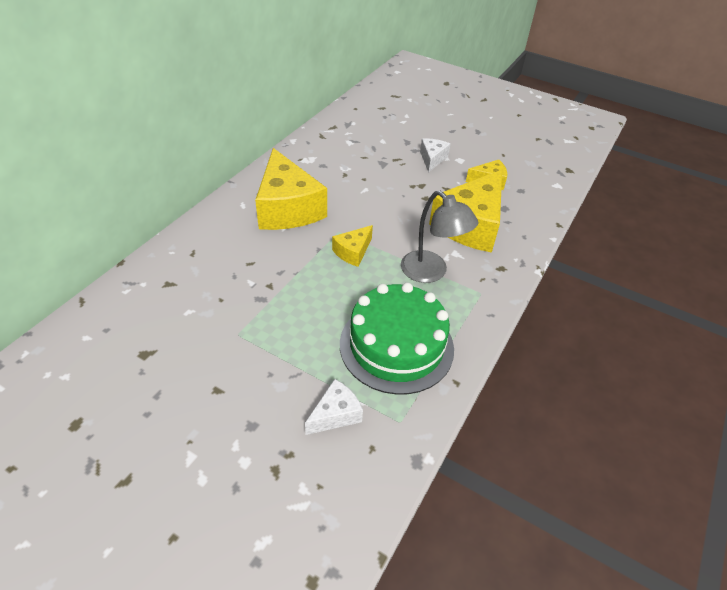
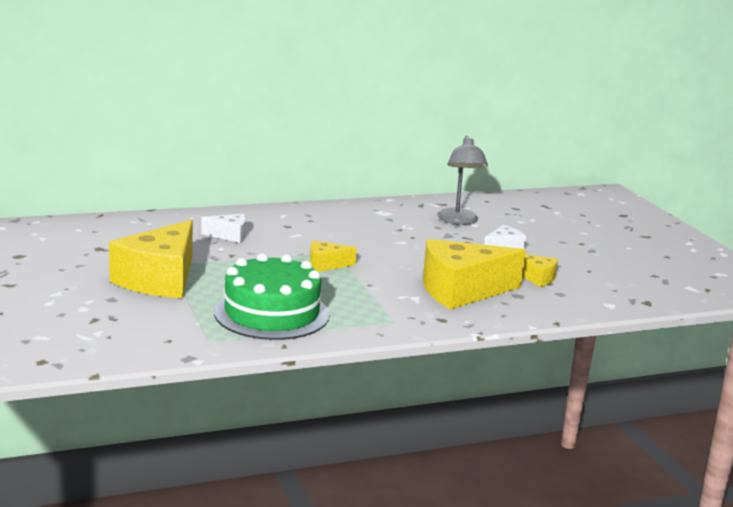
camera: 40 degrees right, 25 degrees down
(287, 208) = (315, 228): yellow cheese -> yellow cheese (160, 279)
(335, 414) = (171, 318): white cheese -> white cheese (229, 235)
(431, 272) = (371, 297): grey lamp -> grey lamp (458, 221)

